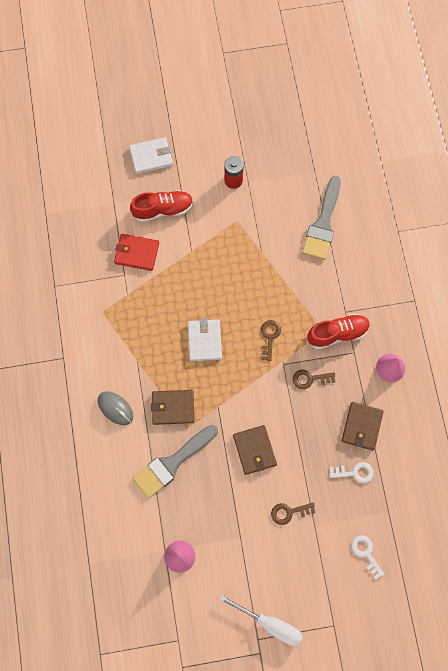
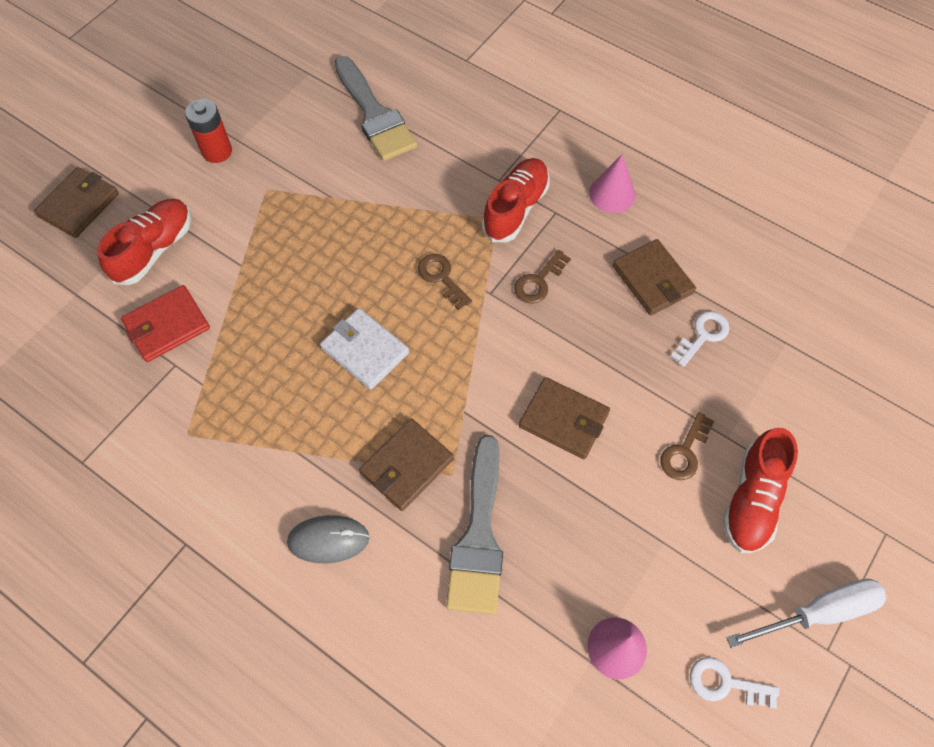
camera: 45 degrees left, 10 degrees down
(151, 157) = (79, 205): white wallet -> brown wallet
(295, 558) = (752, 499): none -> red shoe
(366, 553) = (818, 411): white key -> white key (725, 683)

